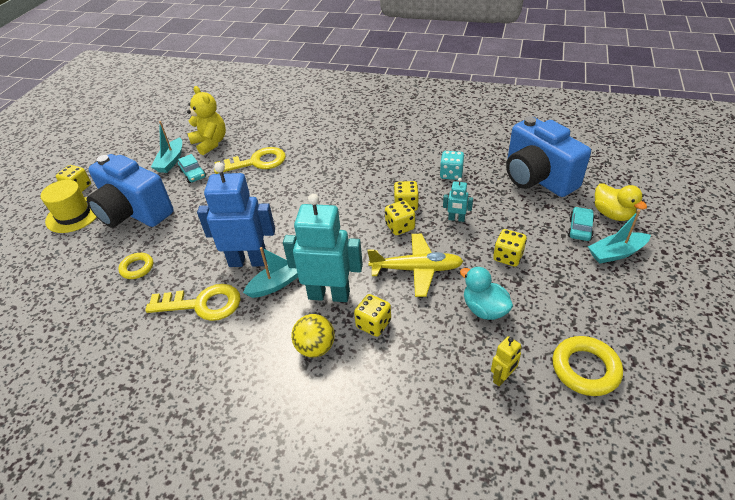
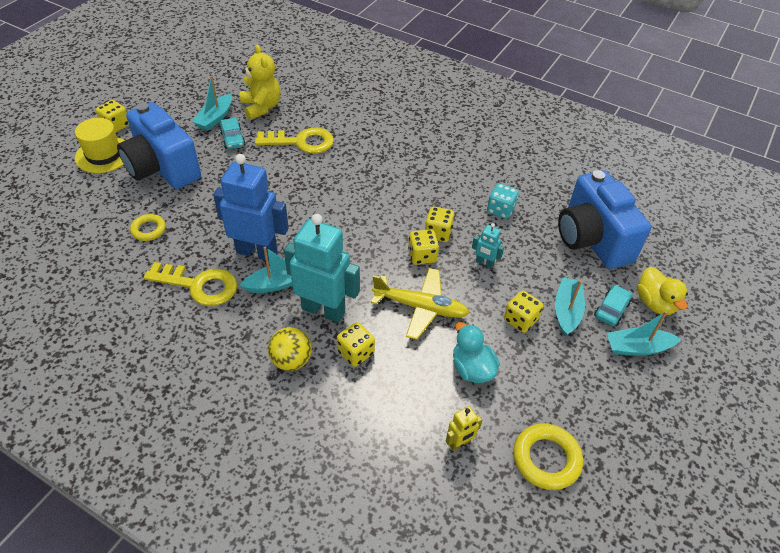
camera: 10 degrees right, 5 degrees up
(543, 239) = (566, 311): none -> turquoise boat

